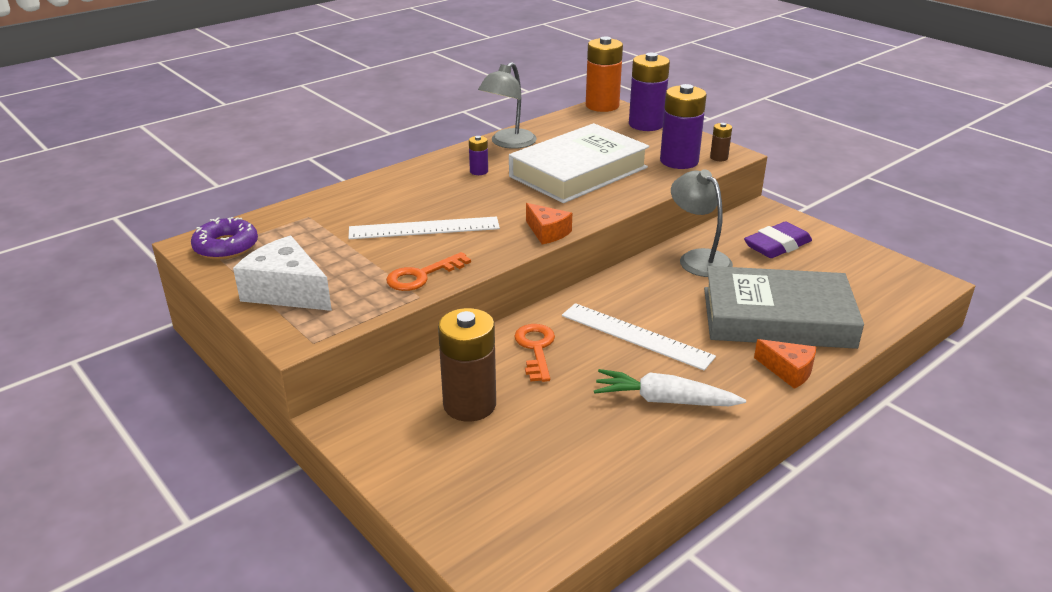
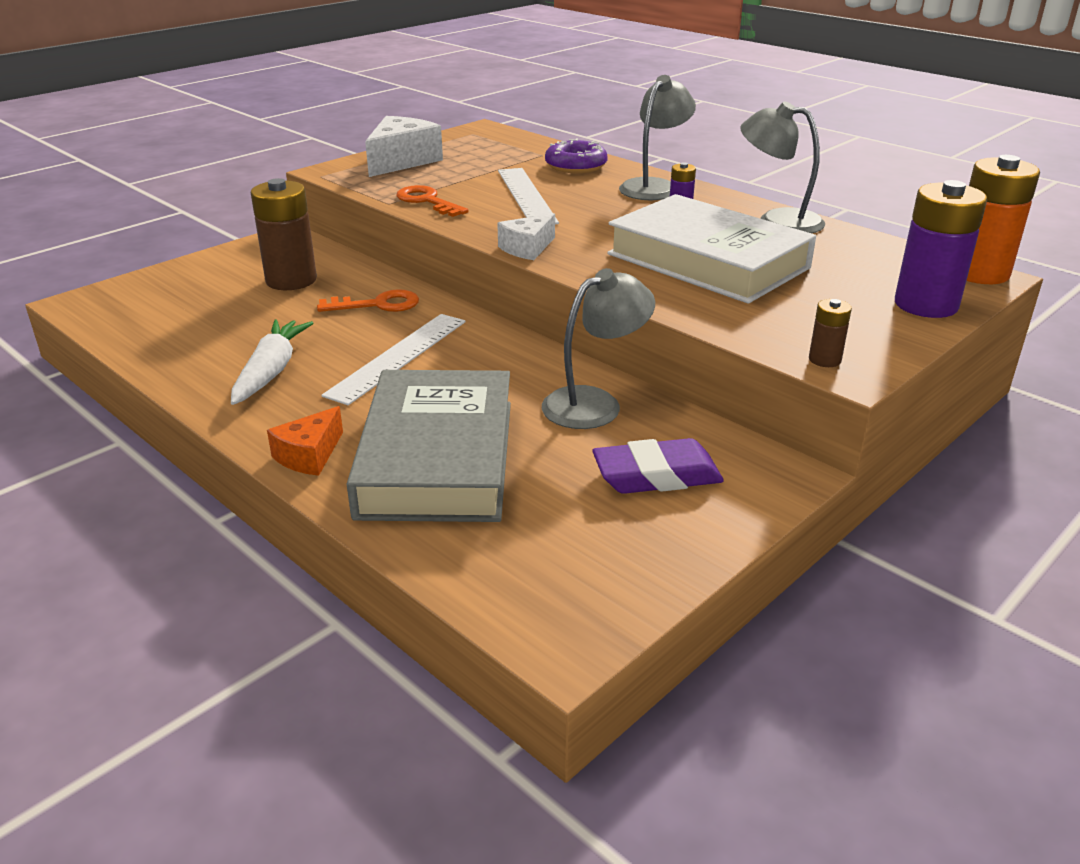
camera: 85 degrees right, 0 degrees up
(226, 247) = (478, 137): purple donut -> purple donut (576, 166)
(421, 176) = (654, 187): none -> grey lamp
(547, 232) = (527, 248): orange cheese -> white cheese
(679, 161) = (788, 327): purple battery -> none
(777, 246) = (656, 475): purple eraser -> purple eraser turned 60 degrees counterclockwise

